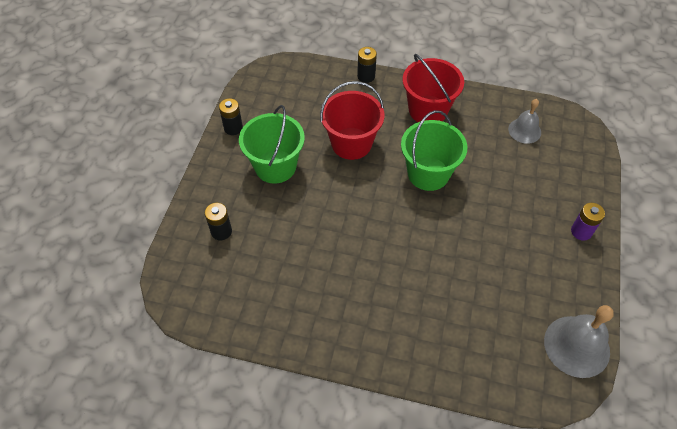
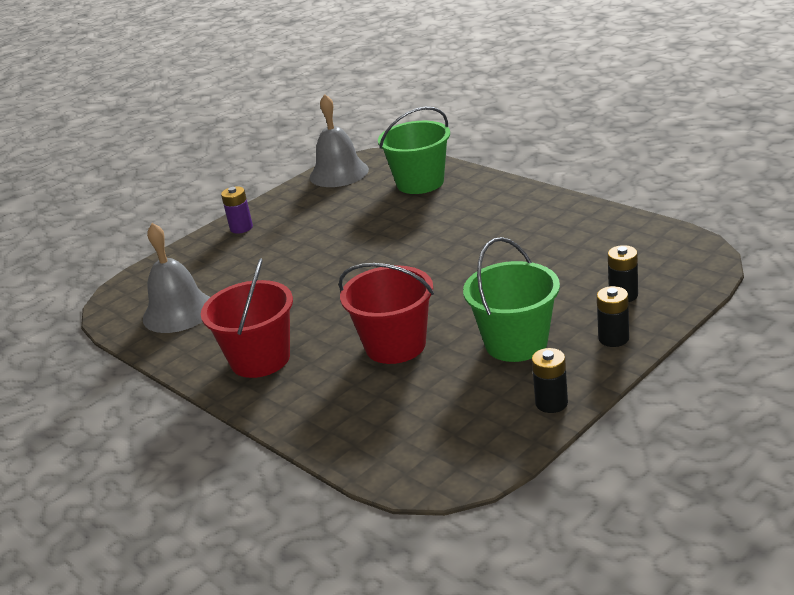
camera: 145 degrees left, 25 degrees down
(366, 76) = (296, 424): black battery -> black battery (613, 338)
(428, 173) = (333, 297): green bucket -> green bucket (420, 182)
(524, 130) = (178, 312): grey bell -> grey bell, size x1.60

